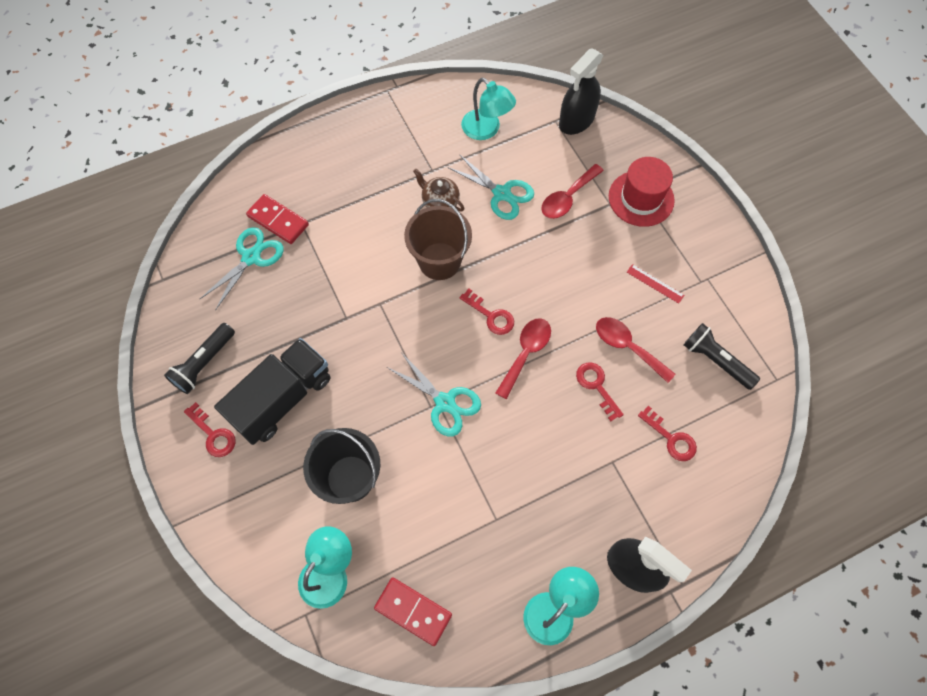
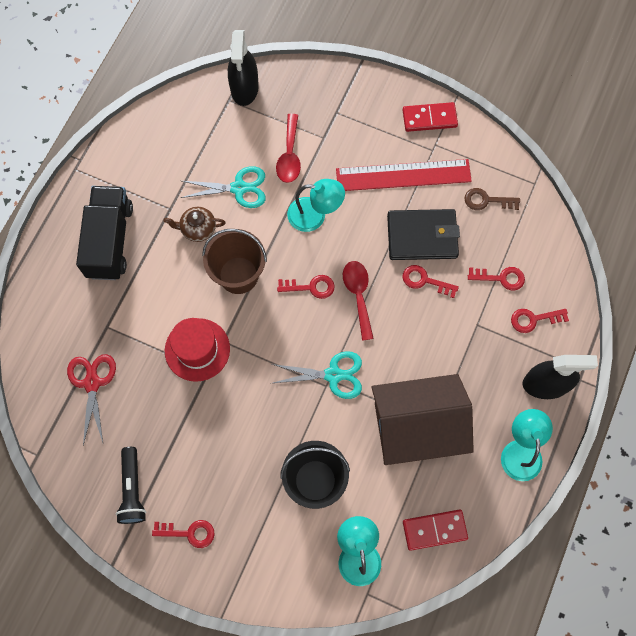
camera: 40 degrees left, 5 degrees up
(251, 257) = (92, 383): turquoise scissors -> red scissors
(278, 220) = (86, 338): red domino -> red domino (429, 118)
(282, 399) = (216, 467): black truck -> black truck (110, 241)
(478, 506) = (417, 427): none -> brown house
(486, 130) = (183, 145): turquoise lamp -> turquoise lamp (315, 215)
(627, 347) = (422, 236): red spoon -> black wallet
(641, 198) = (342, 117): red hat -> red hat (197, 349)
(655, 283) = (403, 175): red ruler -> red ruler, size x2.49
(671, 500) = (534, 319): none -> red key
(716, 360) = (486, 200): black flashlight -> brown key

